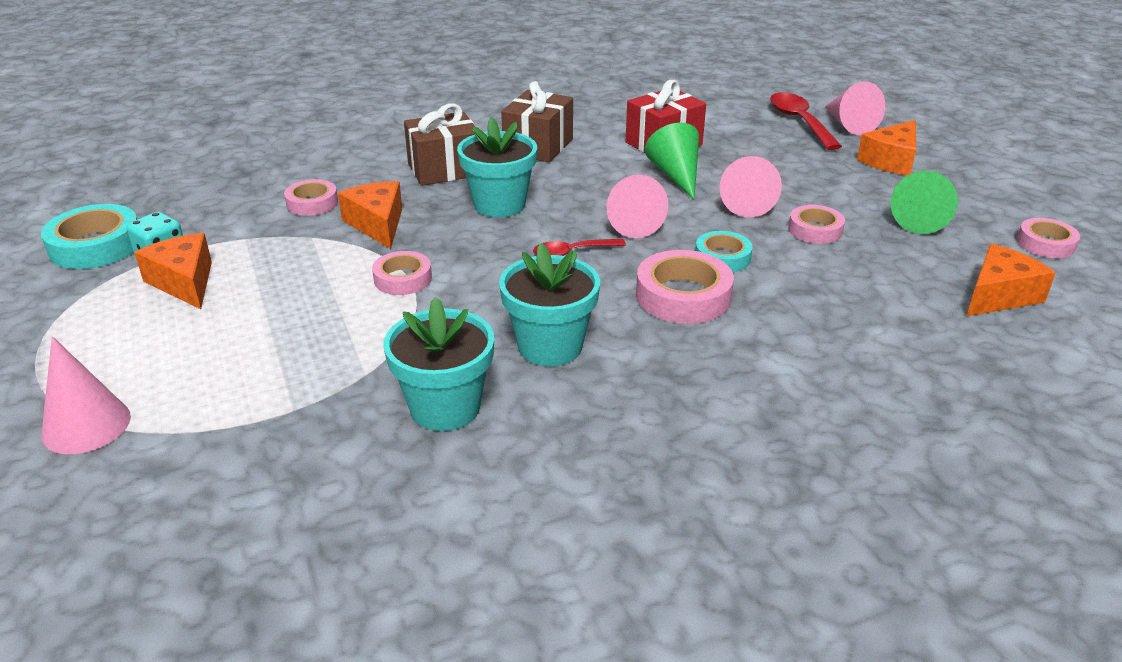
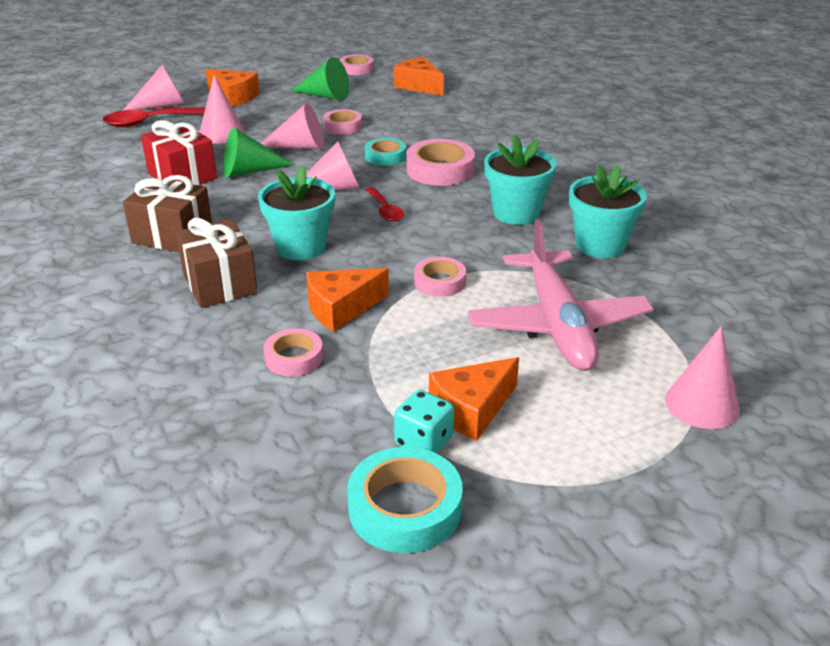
camera: 95 degrees left, 0 degrees up
(285, 347) = (557, 324): none -> pink plane
(775, 158) = (221, 133): none -> pink cone

